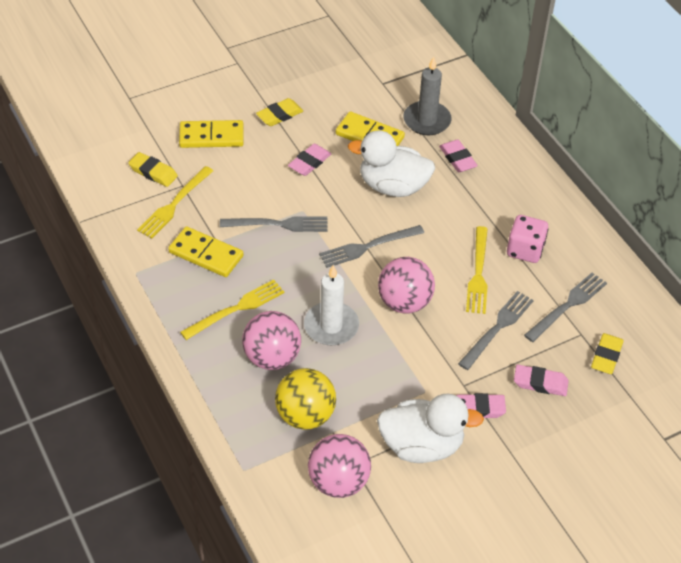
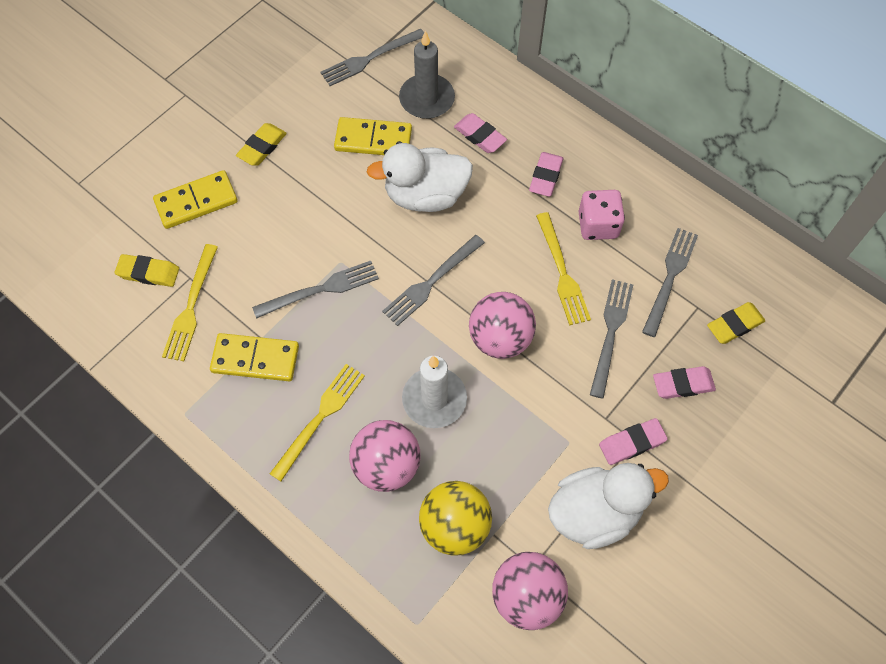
camera: 20 degrees left, 15 degrees up
(309, 162) = (321, 197): pink eraser -> pink eraser (545, 177)
(394, 79) = (370, 58): none -> grey fork
(606, 356) = (734, 325): yellow eraser -> yellow eraser turned 60 degrees clockwise

